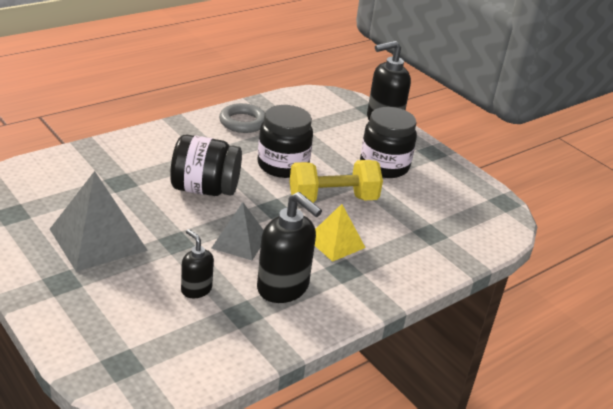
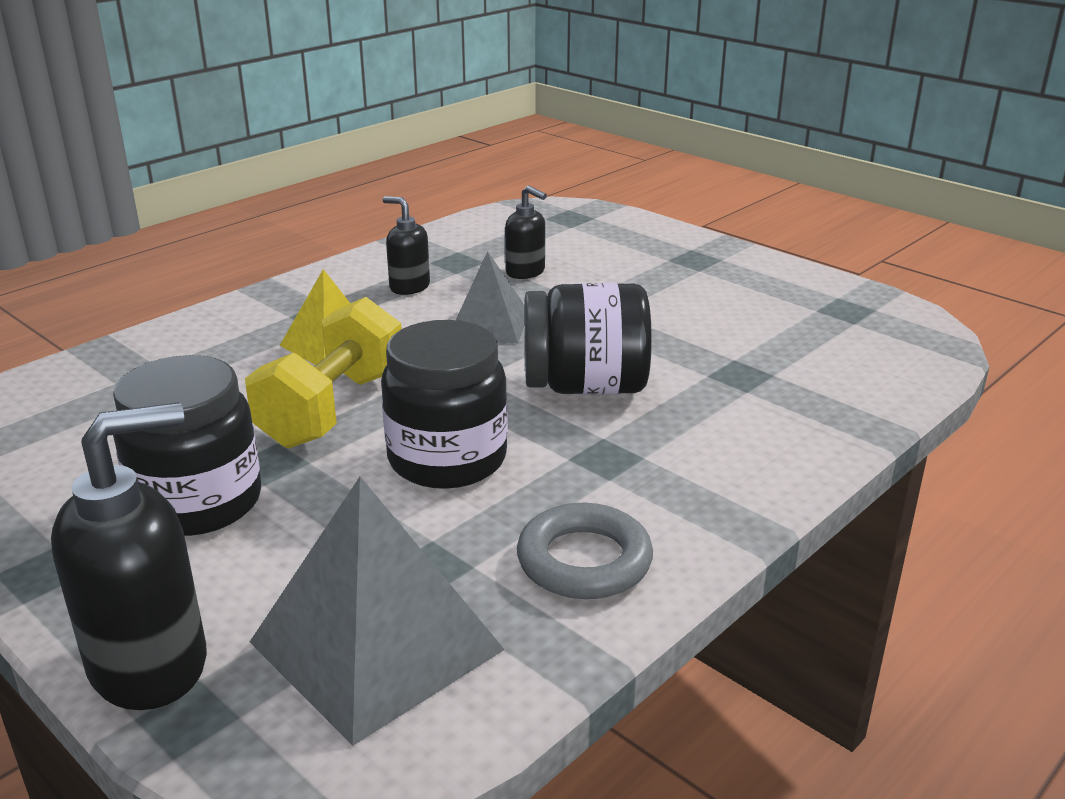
camera: 175 degrees right, 5 degrees down
(98, 239) = (695, 299): grey pyramid -> grey pyramid (377, 645)
(283, 288) = (409, 287): black soap dispenser -> black soap dispenser, size x0.56
(332, 199) = (333, 409): yellow dumbbell -> yellow dumbbell turned 45 degrees counterclockwise

